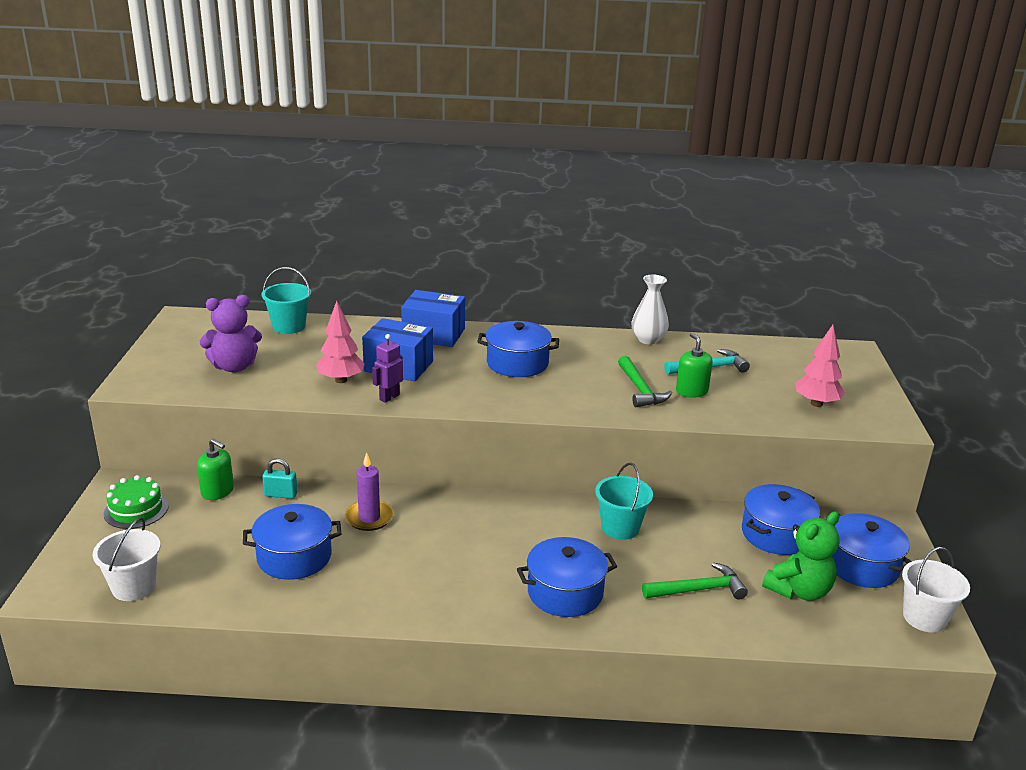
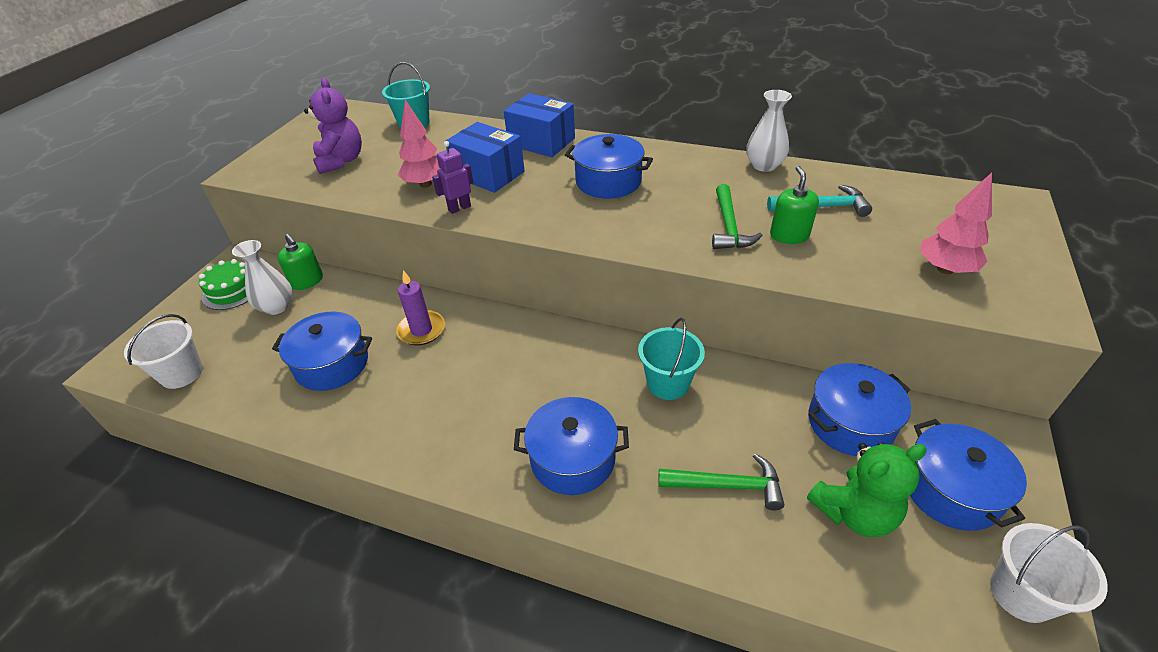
camera: 20 degrees right, 15 degrees up
(199, 517) = (276, 307): none -> white vase
(234, 367) = (341, 161): purple teddy bear -> purple teddy bear turned 105 degrees counterclockwise
(281, 494) = (357, 292): turquoise padlock -> none

